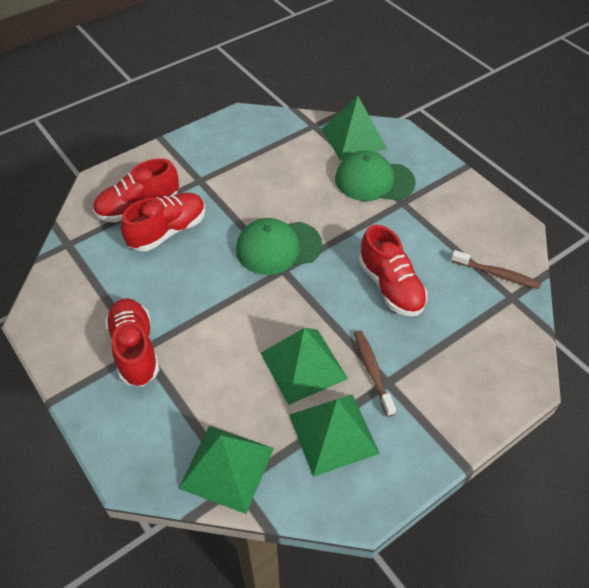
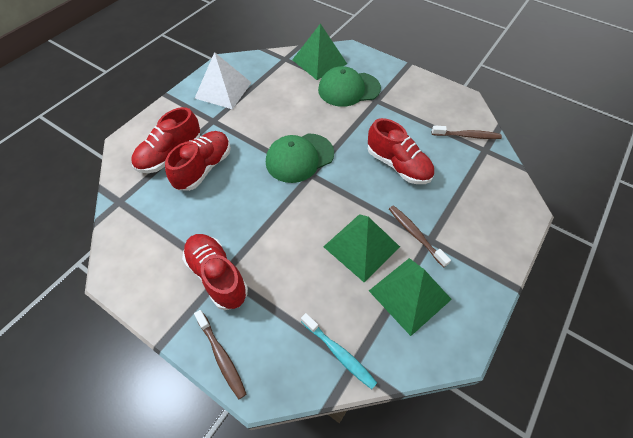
camera: 20 degrees left, 5 degrees up
(106, 430) = (221, 356): none -> brown toothbrush
(225, 147) = (223, 90): none -> white pyramid
(227, 468) = (339, 353): green pyramid -> turquoise toothbrush

